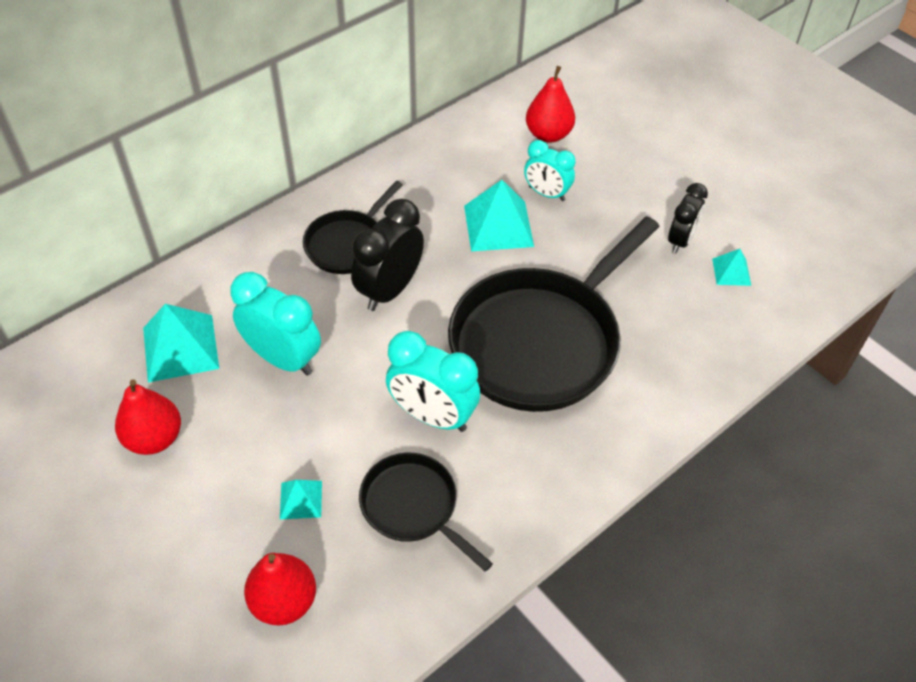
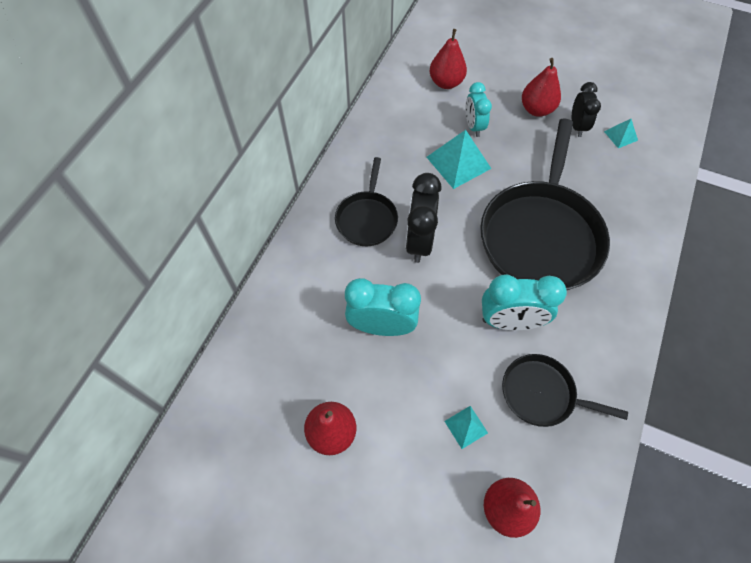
camera: 25 degrees left, 10 degrees up
(180, 348) = (302, 352): turquoise pyramid -> none
(546, 194) = (473, 126): turquoise clock -> turquoise clock turned 75 degrees clockwise
(641, 203) = (536, 109): none -> red pear

